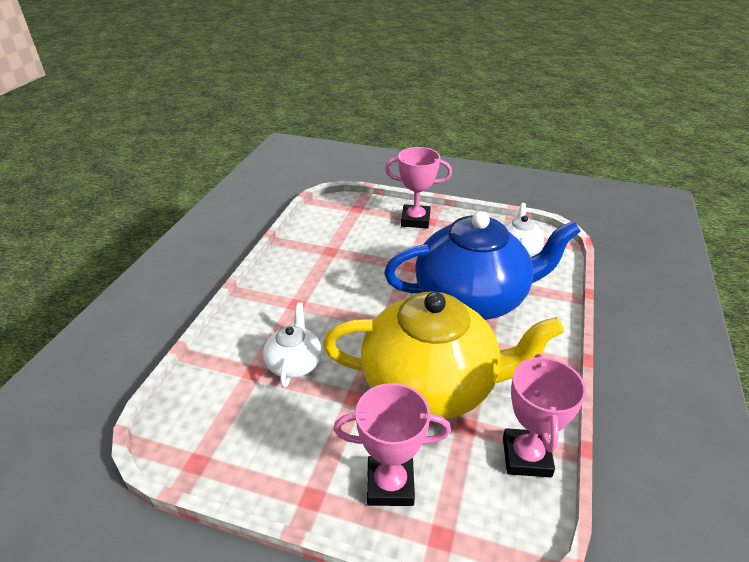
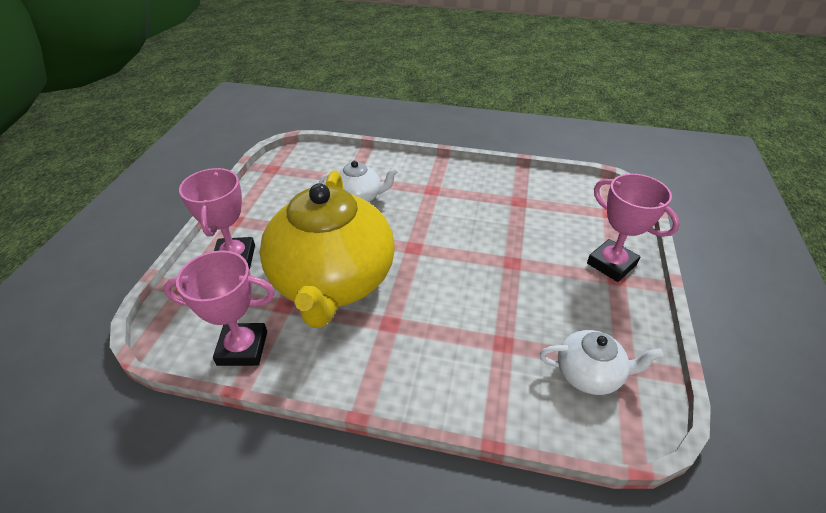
camera: 85 degrees right, 5 degrees up
(415, 220) = (611, 264): pink trophy -> pink trophy turned 45 degrees counterclockwise
(472, 298) = (466, 317): blue teapot -> none

